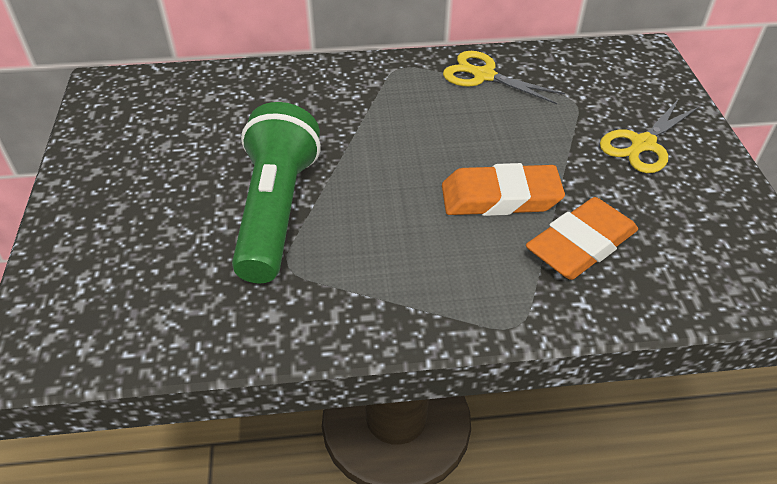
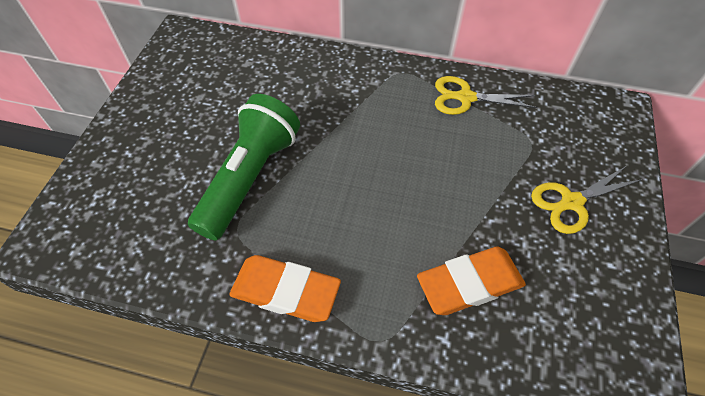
camera: 20 degrees right, 10 degrees up
(484, 76) = (466, 97): yellow scissors -> yellow scissors turned 45 degrees counterclockwise
(500, 197) = (424, 218): orange eraser -> orange eraser (285, 291)

